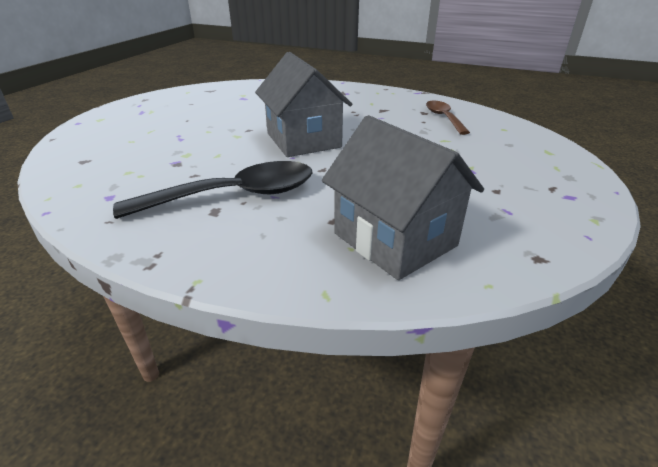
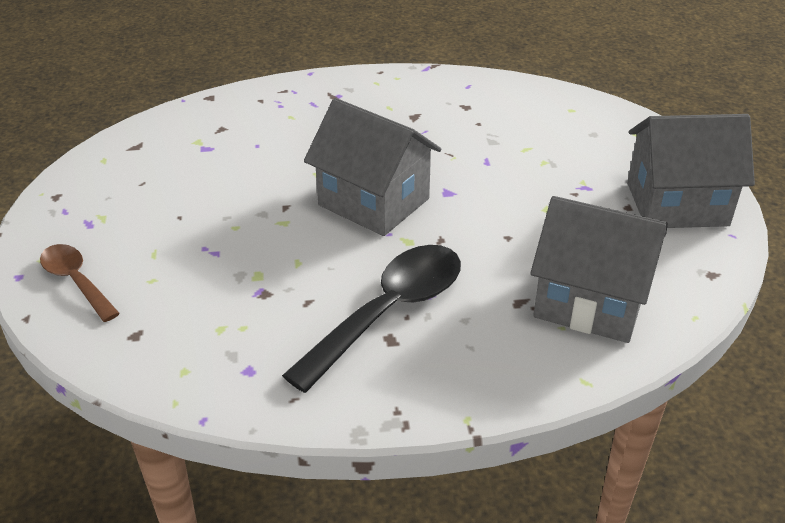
camera: 30 degrees left, 5 degrees up
(443, 118) = (495, 110): brown spoon -> brown spoon (76, 281)
(546, 200) = (677, 204): none -> grey house

